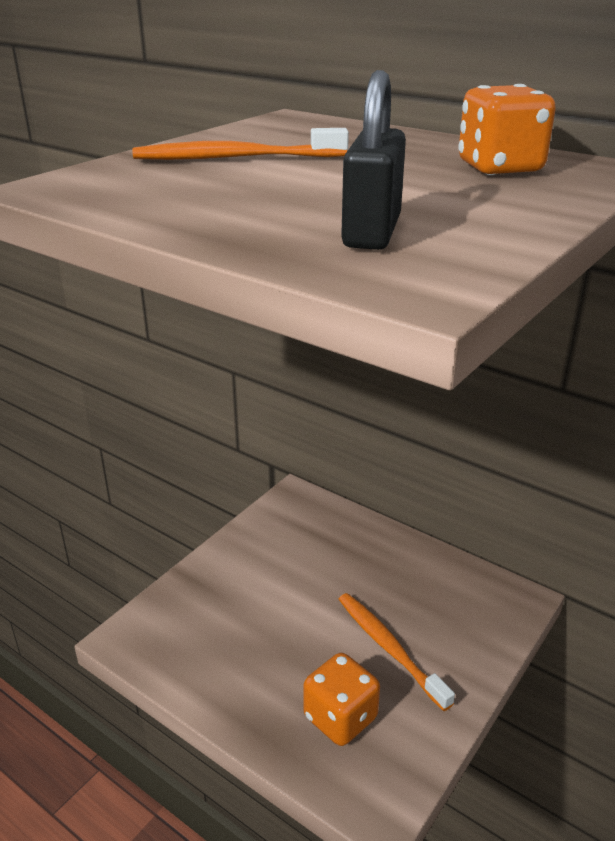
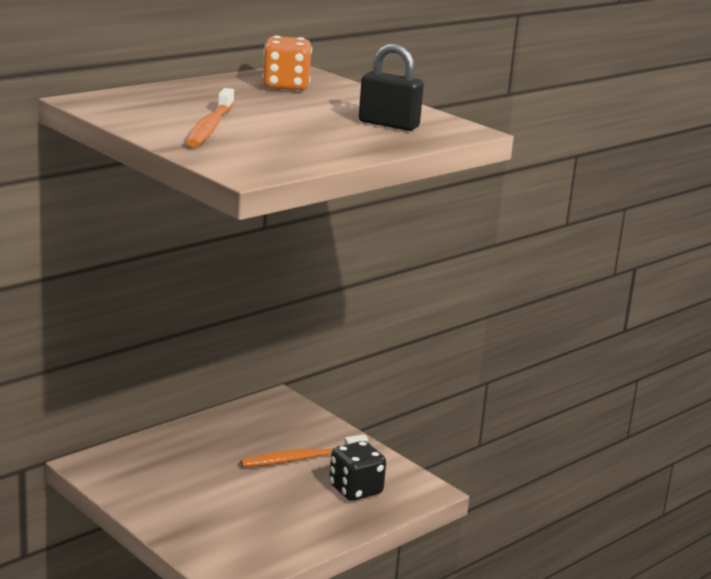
camera: 80 degrees left, 10 degrees down
(340, 718) = (355, 490): orange dice -> black dice

